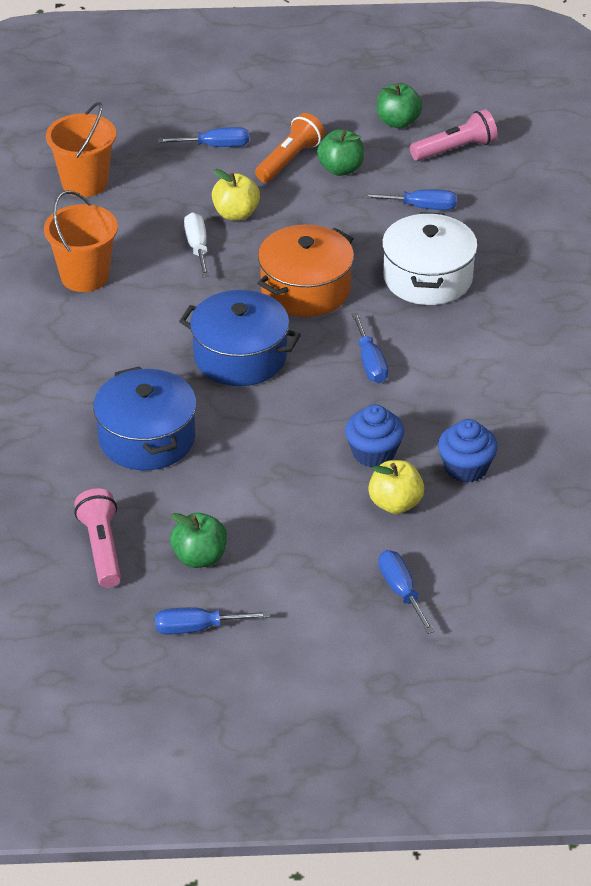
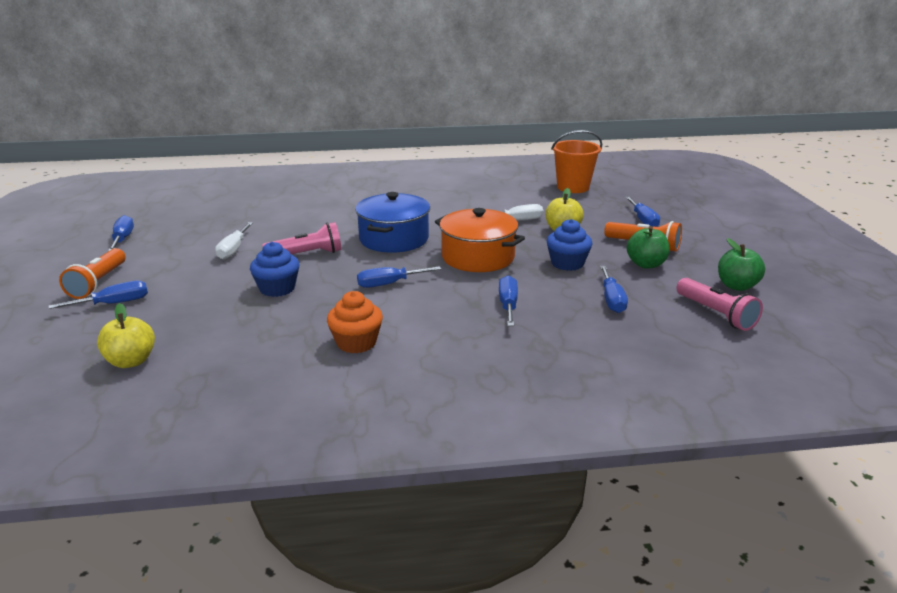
camera: 85 degrees right, 15 degrees down
(84, 276) = (473, 193): orange bucket -> none
(102, 549) = (210, 211): pink flashlight -> pink flashlight (306, 254)
(147, 438) = (309, 217): blue pot -> none
(199, 557) = (188, 236): green apple -> none
(253, 505) = (233, 250): none -> white screwdriver
(342, 620) = (98, 283): none -> orange flashlight
(395, 503) = (215, 298): yellow apple -> yellow apple (131, 361)
(428, 278) = (508, 305): white pot -> blue screwdriver
(466, 468) = (248, 327): blue cupcake -> blue cupcake (567, 263)
(500, 386) = (356, 342): none -> orange cupcake

